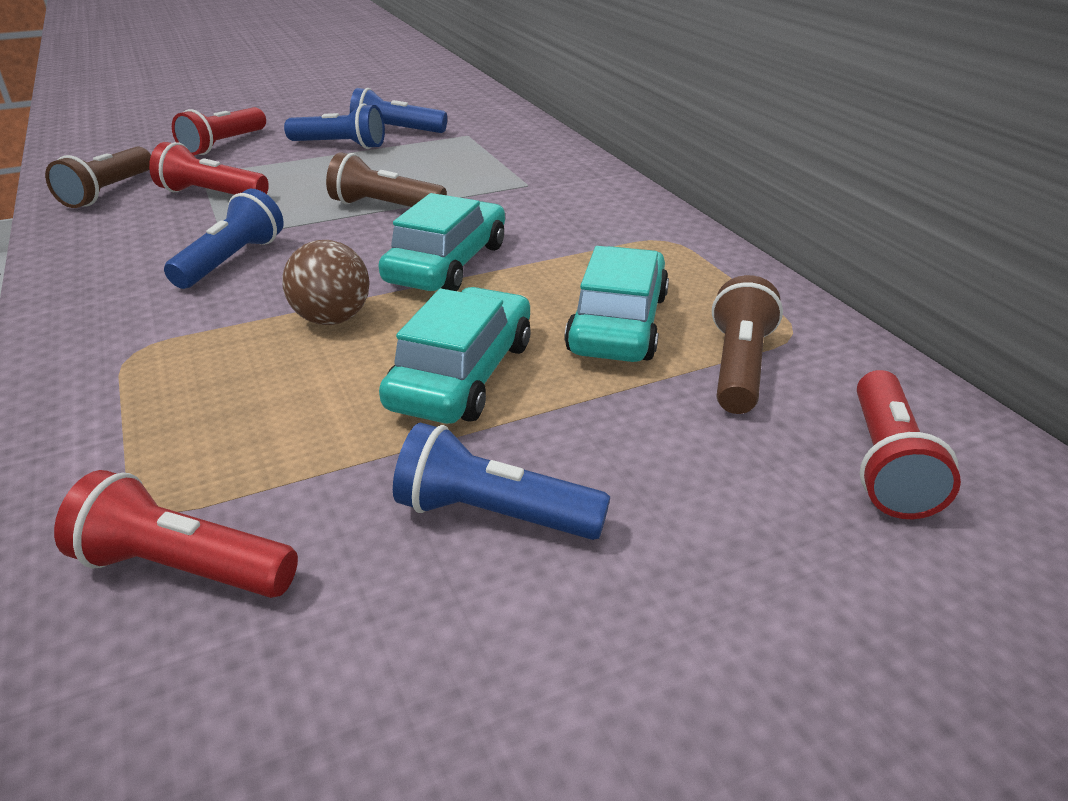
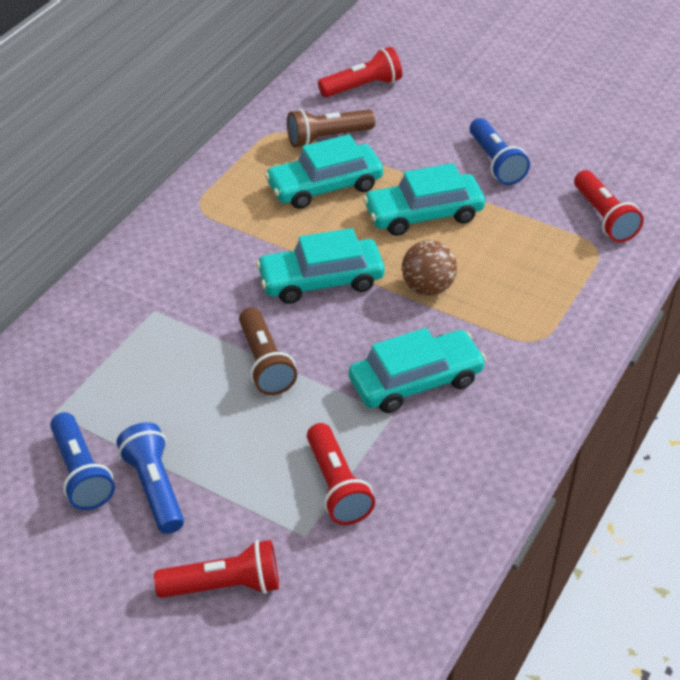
camera: 125 degrees left, 10 degrees up
(108, 192) = (396, 564): brown flashlight -> none
(231, 261) = (416, 381): blue flashlight -> turquoise car

